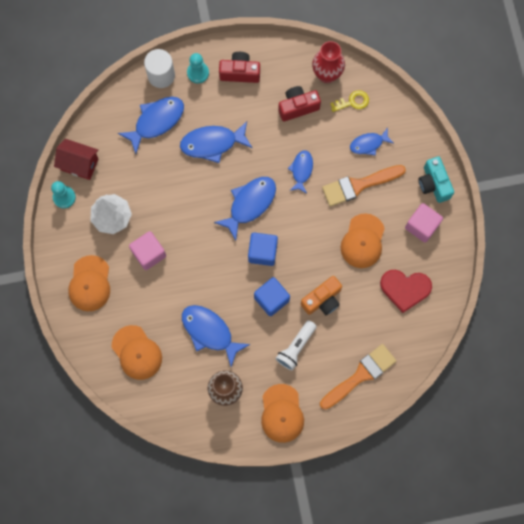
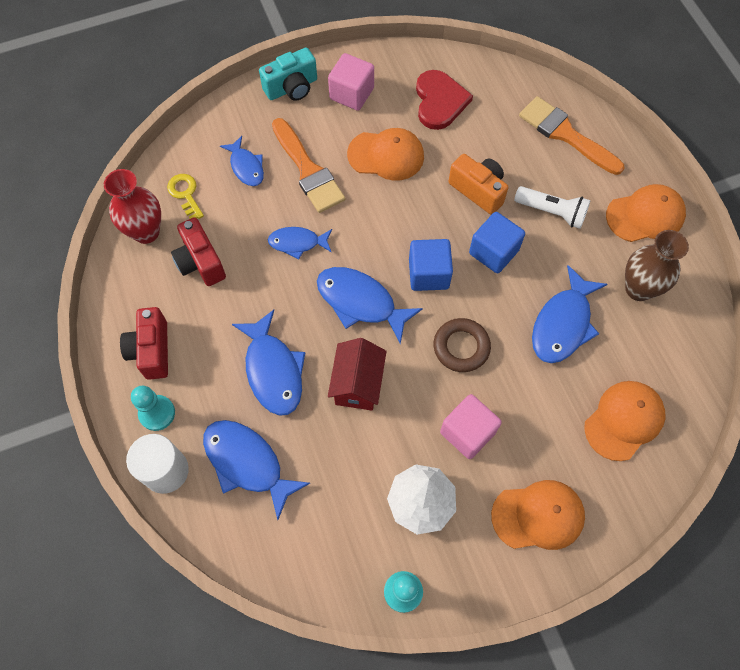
camera: 100 degrees left, 10 degrees down
(79, 164) = (340, 578): red house -> red house (357, 384)
(206, 262) = (461, 347): none -> brown ring

